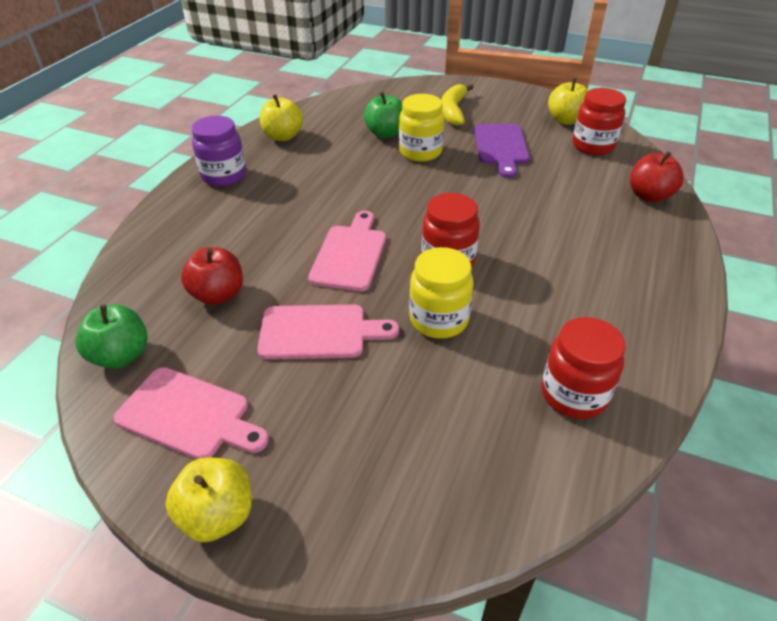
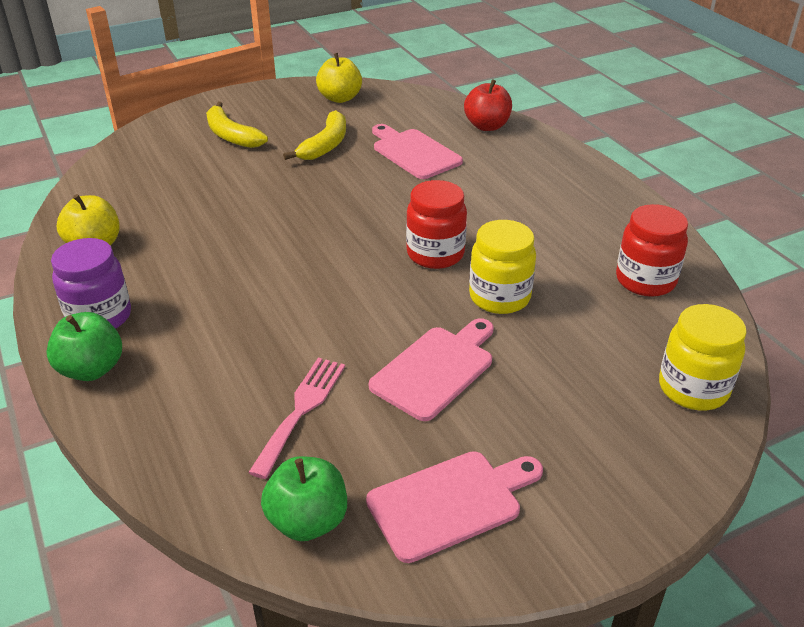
camera: 50 degrees left, 5 degrees down
(218, 295) = (301, 410): red apple -> pink fork
(218, 515) = (589, 532): yellow apple -> none
(350, 254) = (354, 300): pink cutting board -> pink cutting board (414, 153)
(385, 134) = (202, 187): green apple -> green apple (91, 369)
(420, 152) = (264, 185): yellow jar -> yellow jar (693, 389)
(501, 147) = (325, 145): purple cutting board -> yellow banana
(593, 146) = (392, 109): red jar -> none

